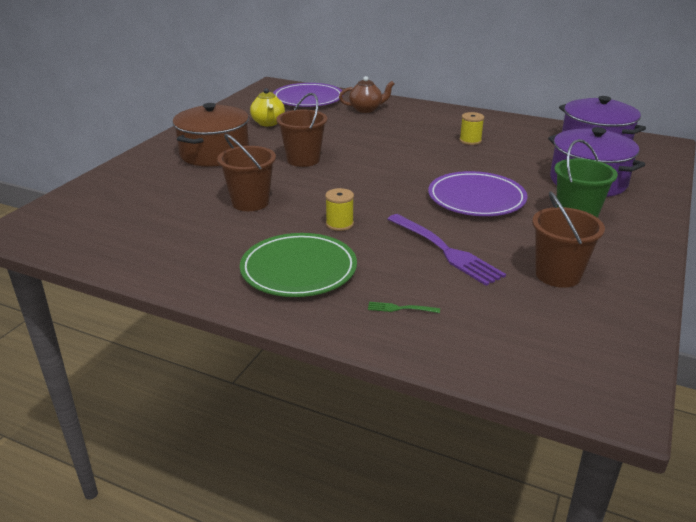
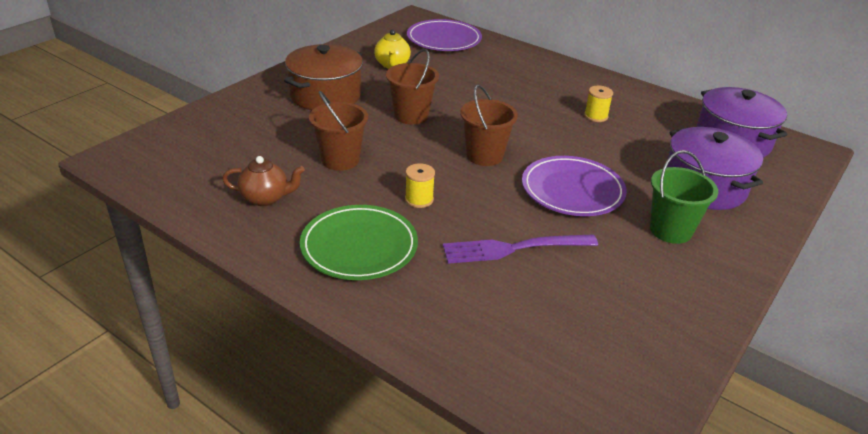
camera: 10 degrees right, 5 degrees up
(366, 109) = (500, 61): brown teapot -> brown teapot (265, 198)
(400, 308) = (442, 308): green fork -> none
(445, 250) = (514, 248): purple fork -> purple fork turned 105 degrees clockwise
(558, 275) = (620, 297): brown bucket -> brown bucket (484, 156)

